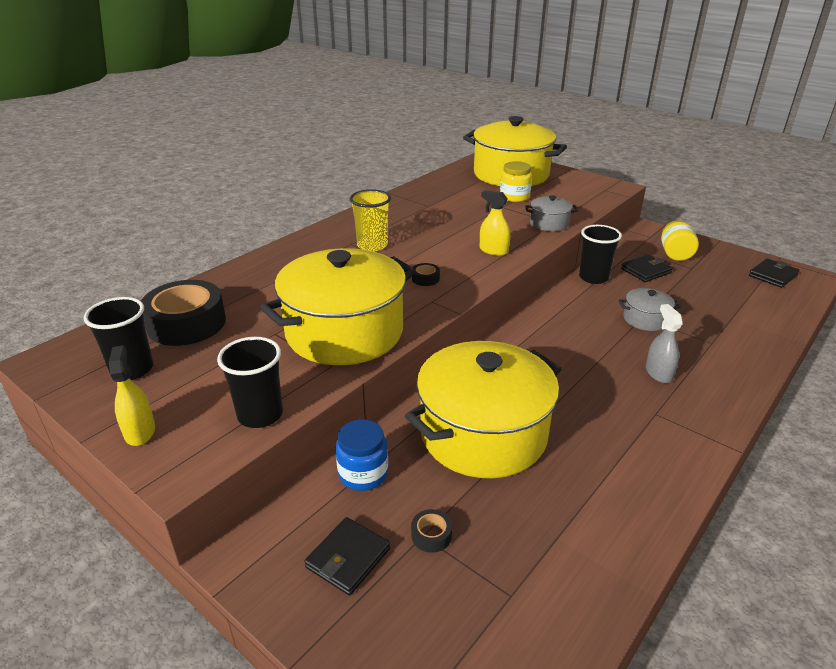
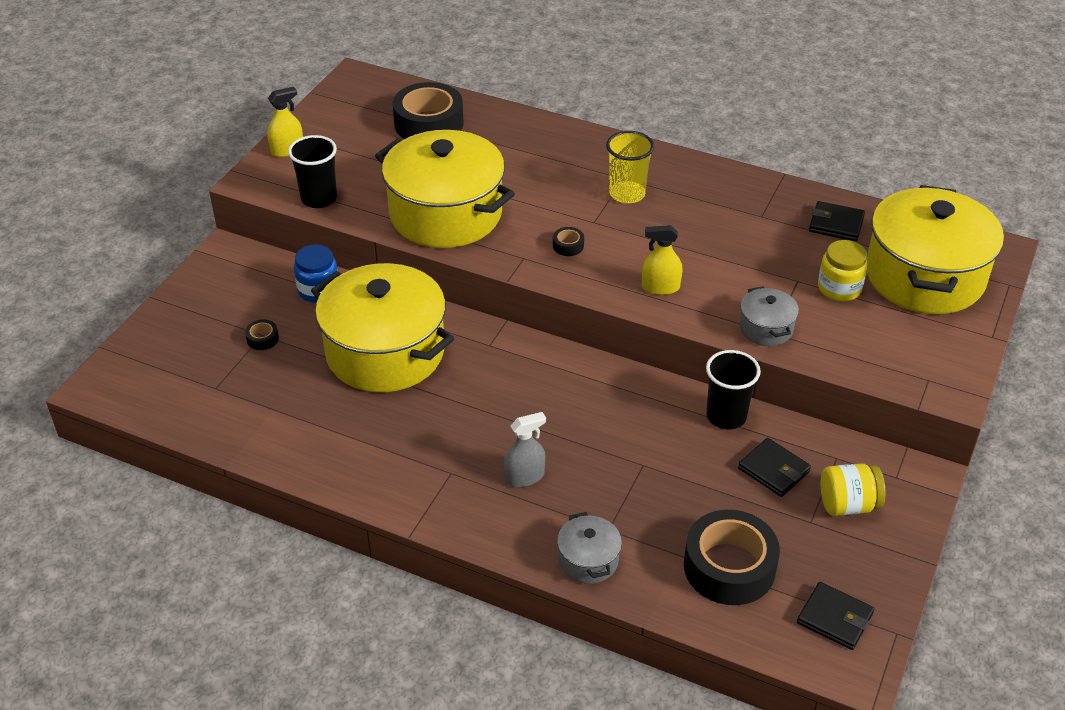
camera: 75 degrees right, 10 degrees up
(132, 369) = (356, 120): black cup -> none
(348, 558) = (234, 301): black wallet -> black wallet (836, 224)
(493, 250) = (660, 287): yellow spray bottle -> yellow spray bottle turned 105 degrees counterclockwise
(645, 319) = (638, 467): grey pot -> grey pot (588, 560)
(739, 301) = (729, 567): none -> black tape

